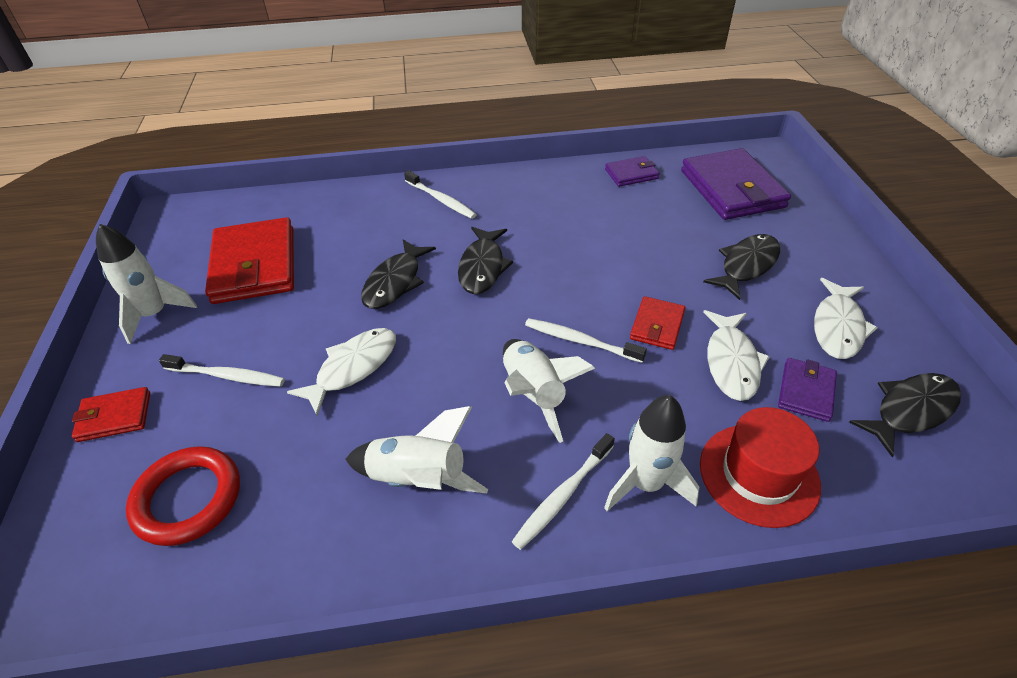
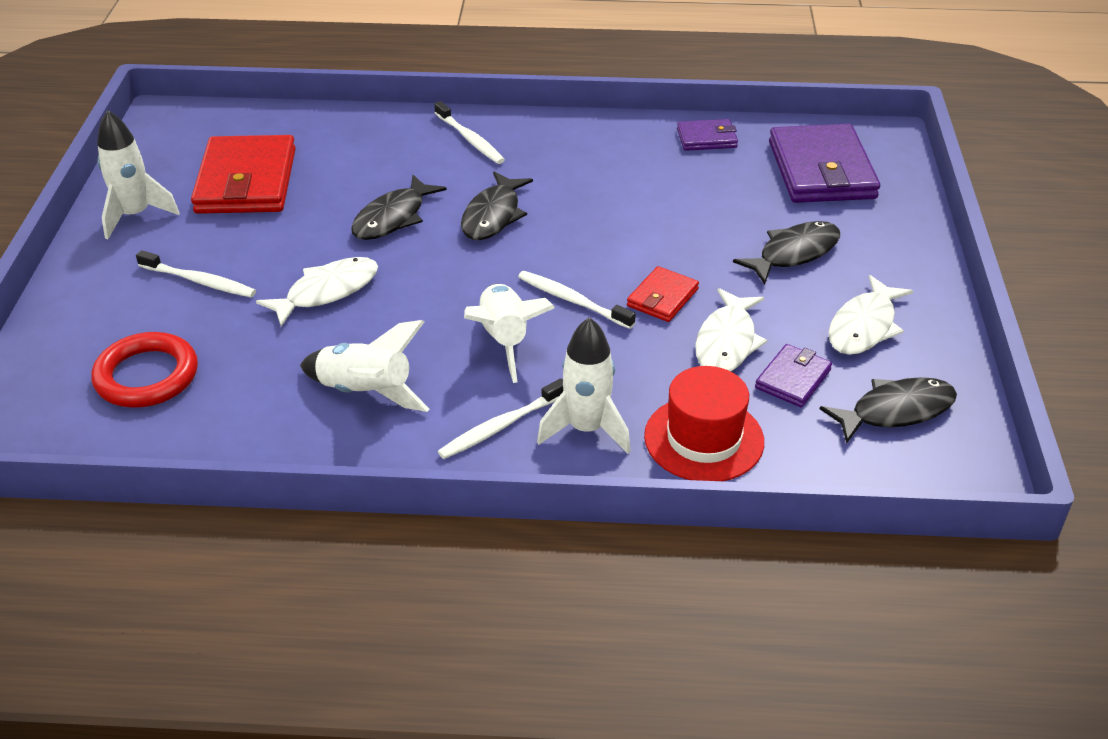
camera: 10 degrees right, 5 degrees down
(114, 417) = (86, 301): red wallet -> none

